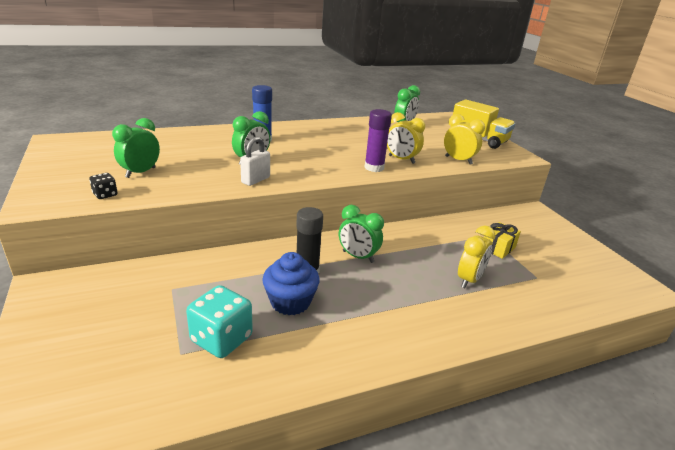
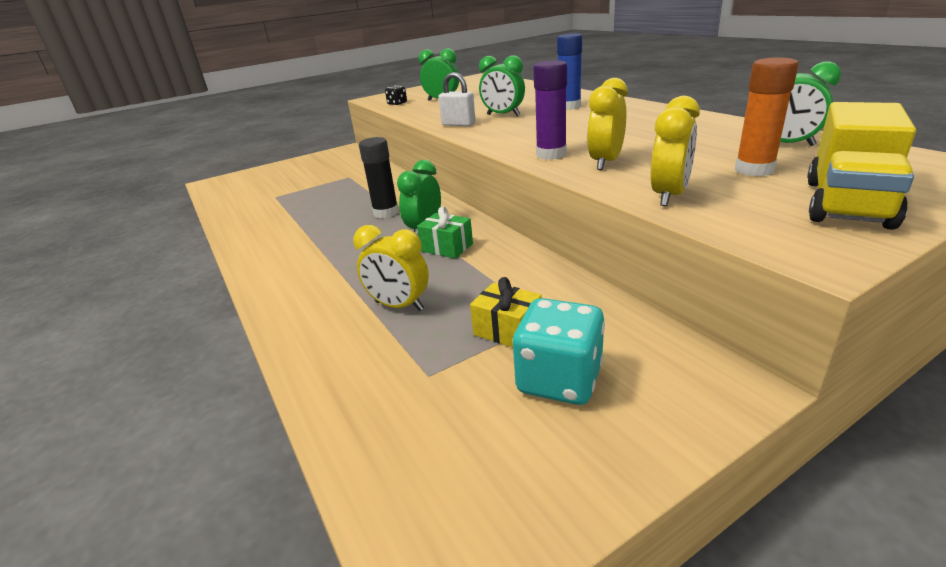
camera: 85 degrees right, 0 degrees up
(221, 339) = (288, 203): turquoise dice -> turquoise dice (559, 379)
(290, 302) = (336, 215): blue cupcake -> none
(393, 251) = (447, 247): none -> green gift
(434, 139) = (754, 170): none -> orange glue stick

